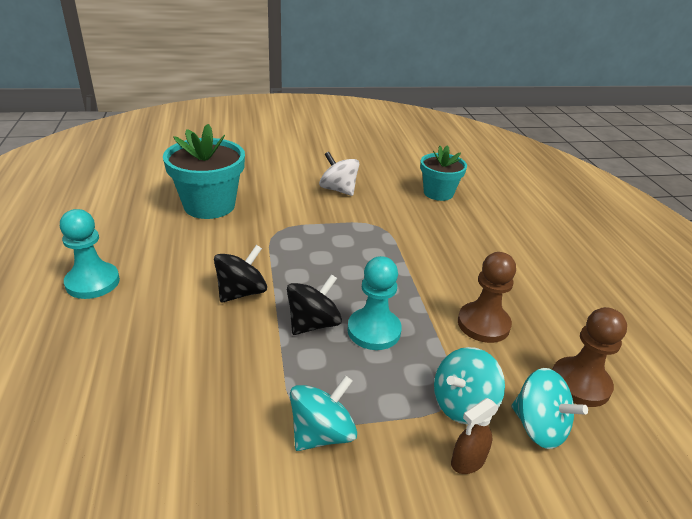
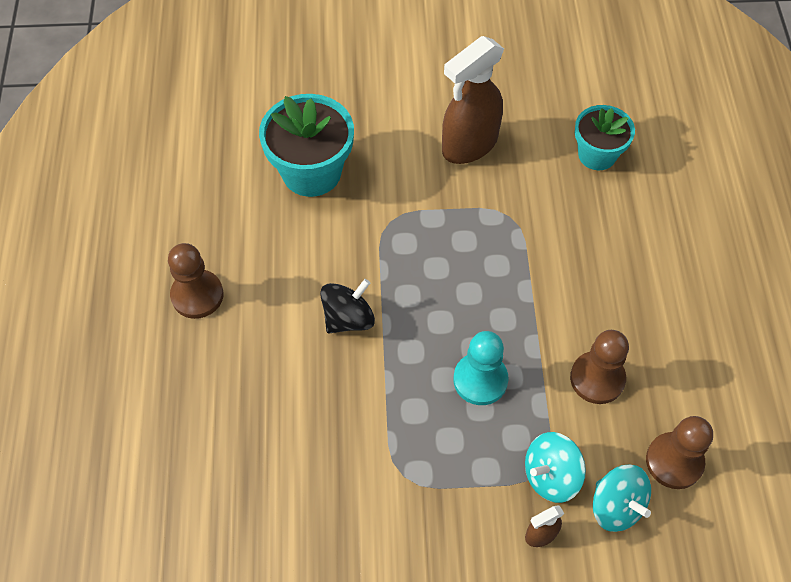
camera: 10 degrees right, 25 degrees up
(92, 282) = (197, 295): turquoise pawn -> brown pawn
(313, 323) = (420, 366): black spinning top -> none
(322, 433) = (417, 495): turquoise spinning top -> none
(338, 190) = (469, 145): white spinning top -> brown spray bottle

